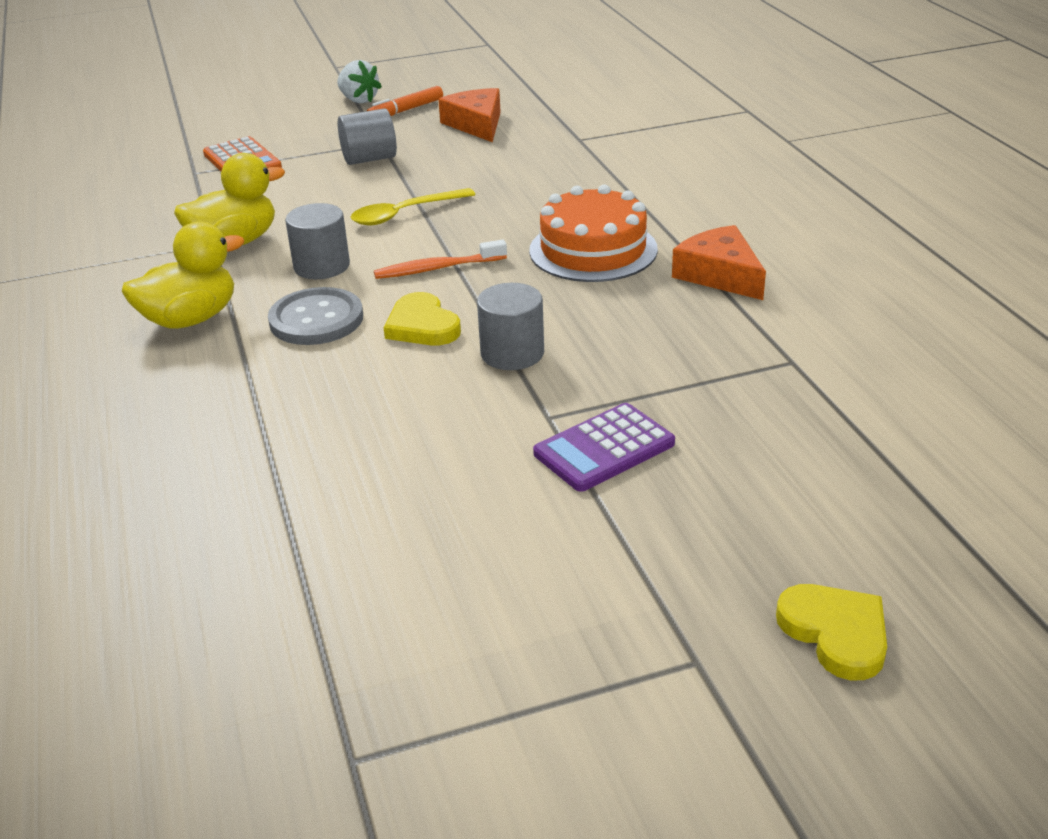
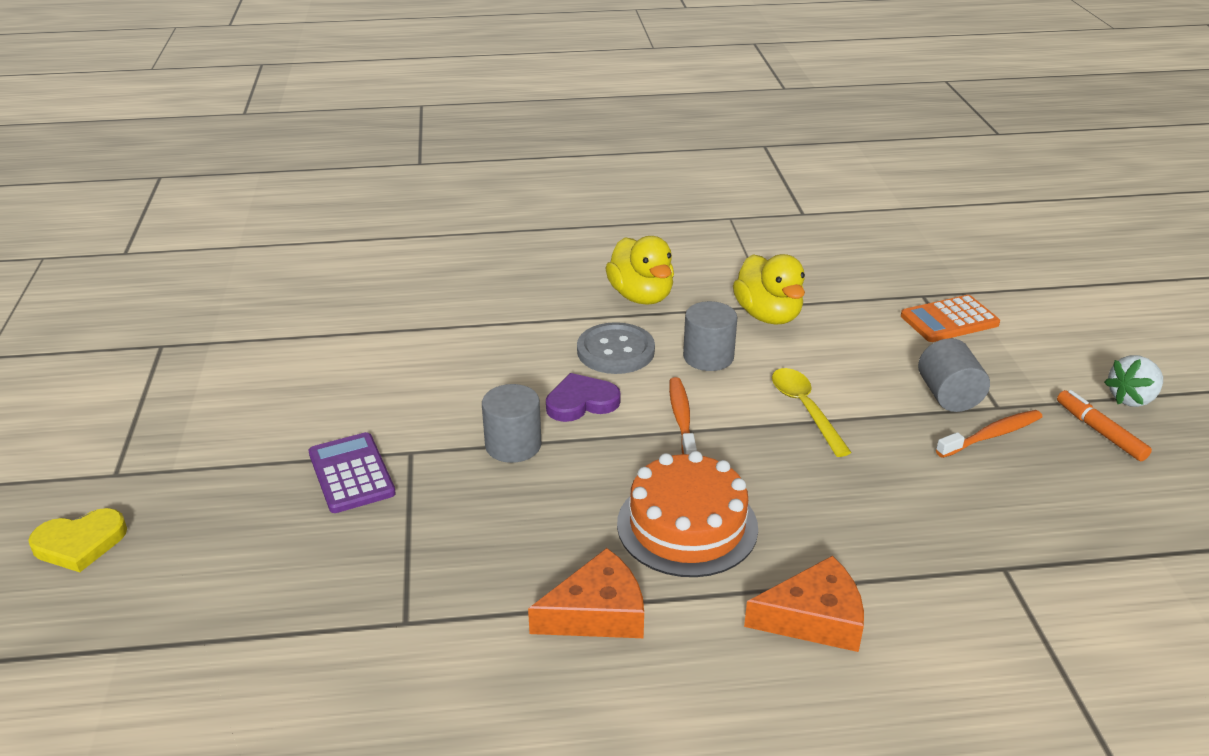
camera: 100 degrees right, 0 degrees up
(422, 143) = (991, 435): none -> orange toothbrush
(422, 326) = (581, 402): yellow heart -> purple heart
(476, 124) = (1054, 483): orange cheese -> orange cheese (814, 618)

